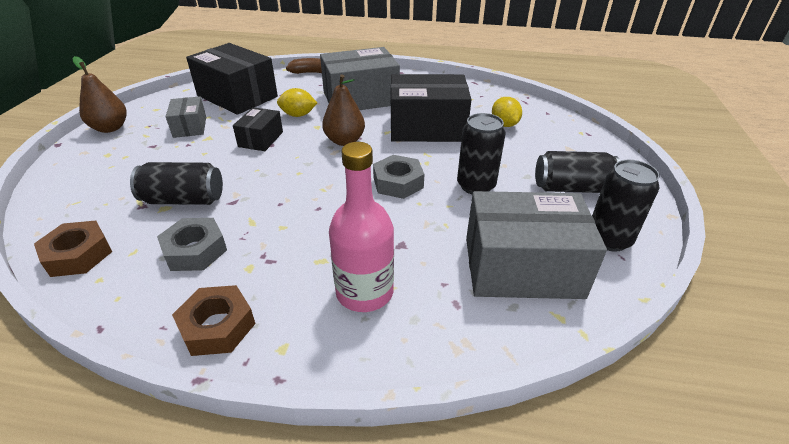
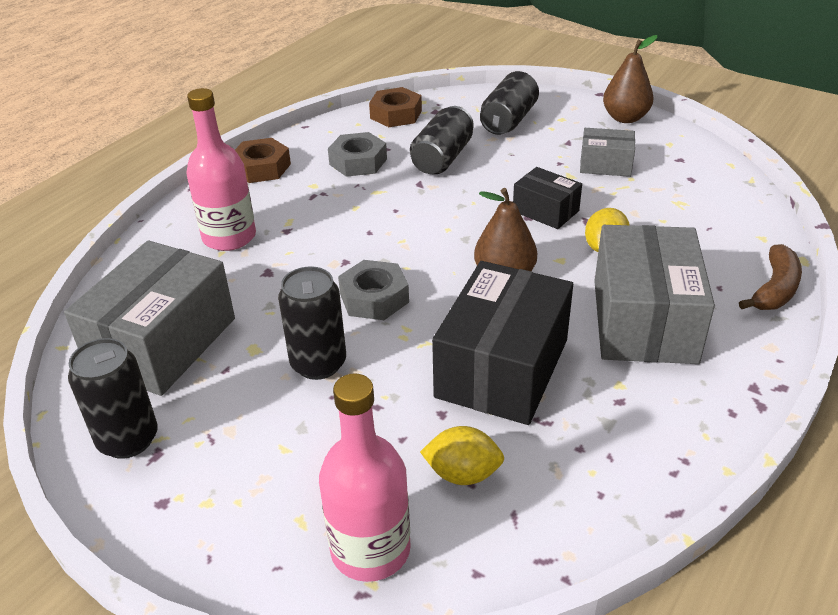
camera: 115 degrees right, 0 degrees up
(237, 96) = (692, 203): black box -> none
(567, 136) = (370, 549): none -> pink bottle
(571, 188) = (239, 463): black can -> black can (509, 120)

